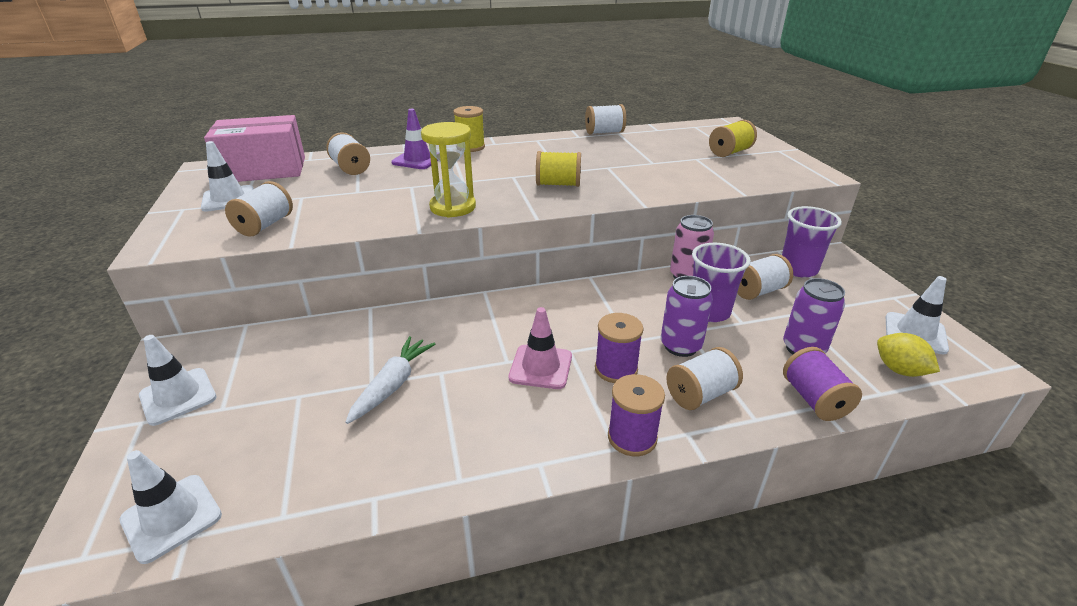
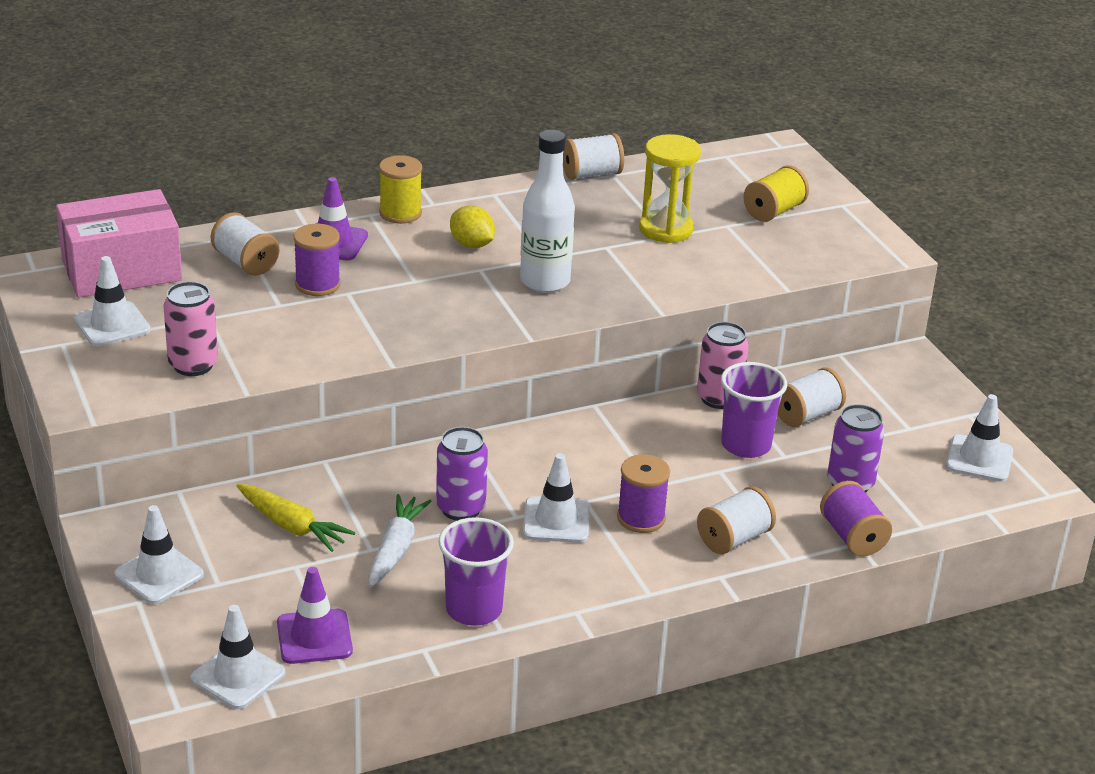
camera: 10 degrees left, 0 degrees up
(265, 225) = (193, 365): white spool -> pink can
(274, 474) = (314, 637): none -> purple traffic cone
(316, 359) = (292, 526): none -> yellow carrot
(453, 207) = (418, 326): yellow hourglass -> yellow hourglass (665, 229)
(541, 367) = (556, 520): pink traffic cone -> white traffic cone
(558, 184) = (545, 281): yellow spool -> white bottle
(632, 437) = (664, 583): purple spool -> purple spool (317, 284)
(680, 346) = (712, 488): purple can -> purple can (461, 508)
(798, 269) = (861, 381): purple cup -> purple cup (474, 609)
(899, 370) = (949, 501): yellow lemon -> yellow lemon (472, 244)

